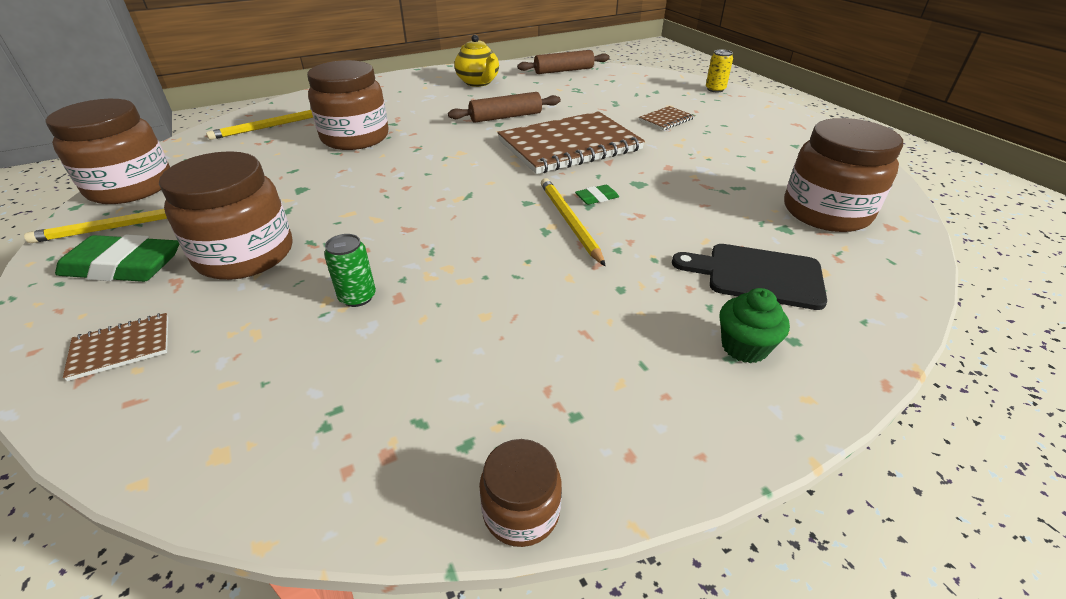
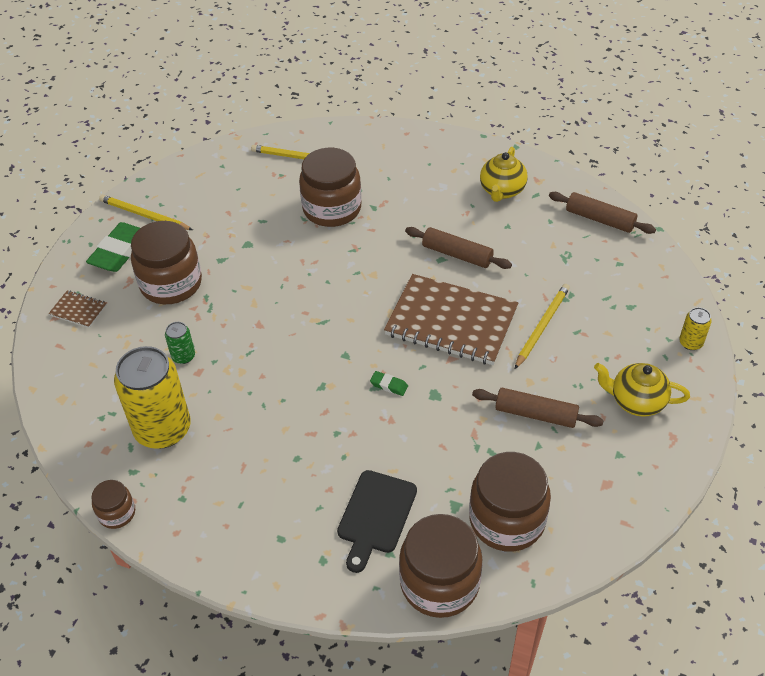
camera: 50 degrees right, 10 degrees up
(124, 266) = (120, 251): green eraser -> green eraser turned 60 degrees clockwise
(131, 187) = (175, 178): brown jar -> brown jar (439, 583)
(437, 372) = (163, 429): none -> yellow can
(569, 222) = (344, 391): yellow pencil -> yellow pencil (542, 326)
(666, 120) = (571, 348): brown notebook -> none
(716, 155) = (536, 414): none -> brown rolling pin
(744, 347) = (295, 540): green cupcake -> none
(748, 121) = (636, 401): none -> yellow teapot
(757, 275) = (376, 516): black cutting board -> black cutting board turned 135 degrees counterclockwise

